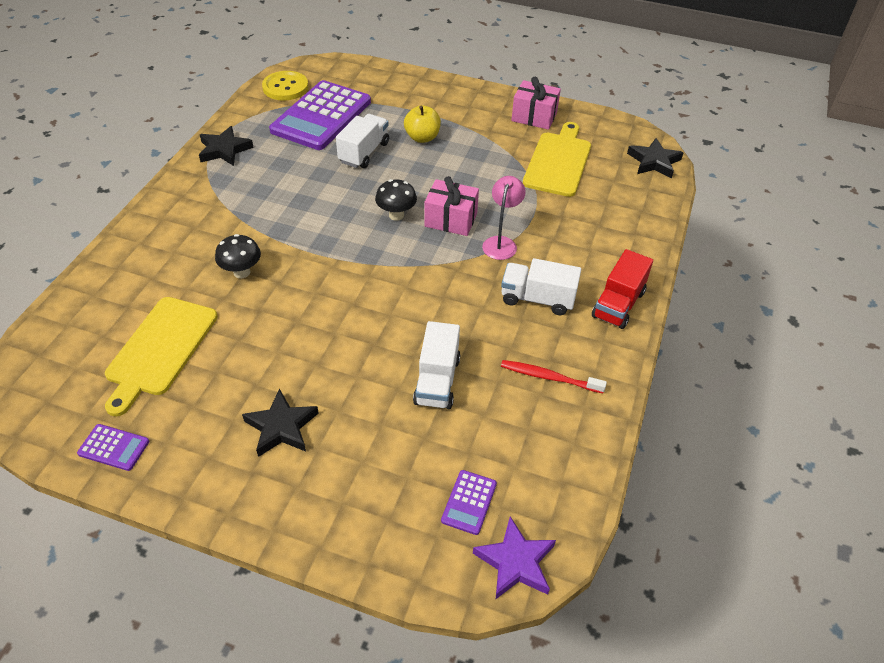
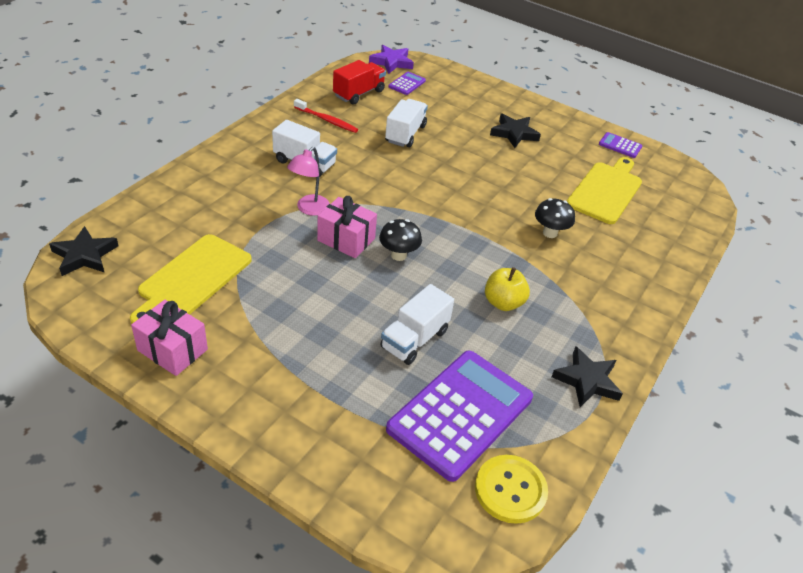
camera: 170 degrees left, 5 degrees down
(422, 137) = (336, 347): yellow apple -> yellow apple (503, 303)
(618, 304) = (243, 147): red truck -> red truck (359, 93)

